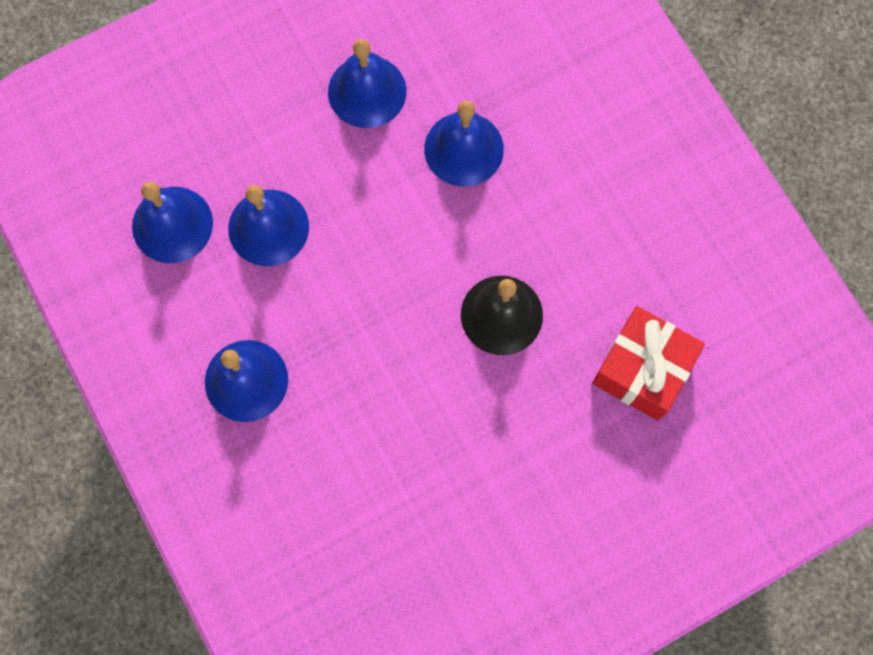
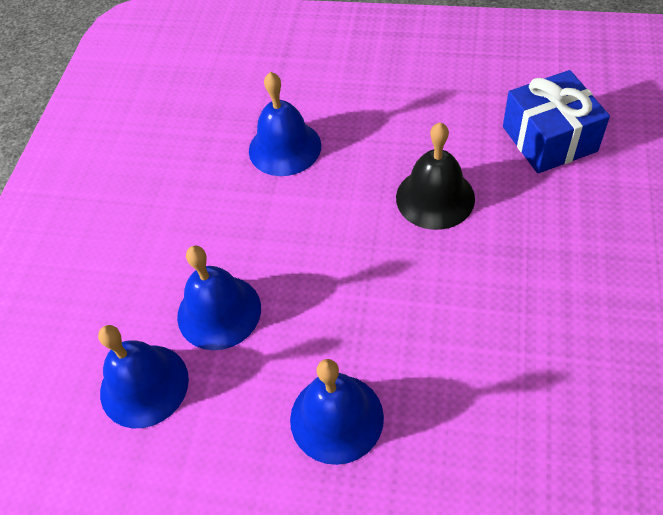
camera: 45 degrees left, 20 degrees down
(367, 91) = (182, 179): blue bell -> none
(643, 369) = (549, 139): red gift -> blue gift

